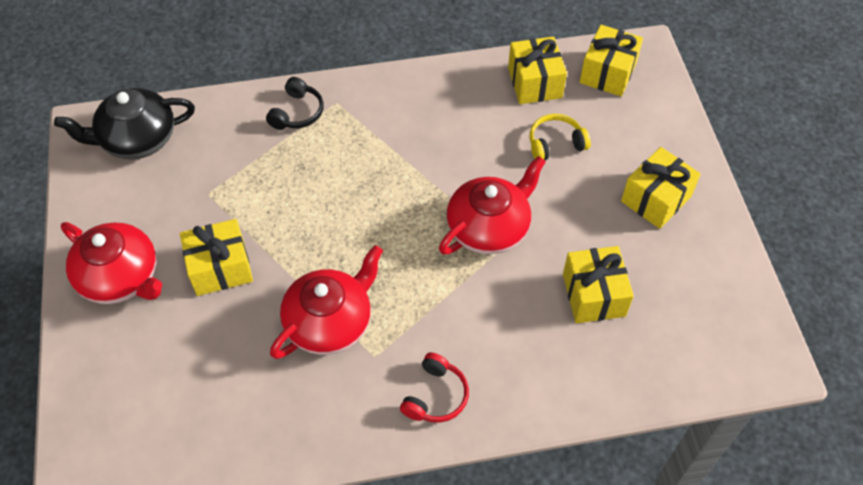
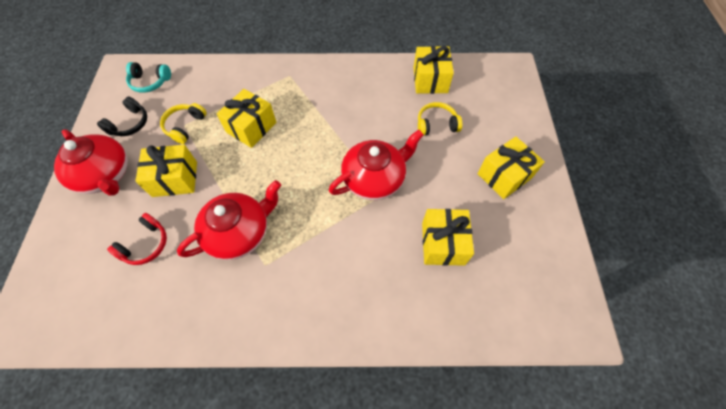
camera: 10 degrees right, 5 degrees up
(137, 139) = (150, 82): black teapot -> turquoise headphones
(210, 195) = (185, 126): none -> yellow headphones
(297, 112) = (261, 78): black headphones -> black headphones (129, 124)
(435, 396) = (302, 306): red headphones -> red headphones (145, 244)
(608, 73) = (484, 80): yellow gift -> yellow gift (251, 127)

